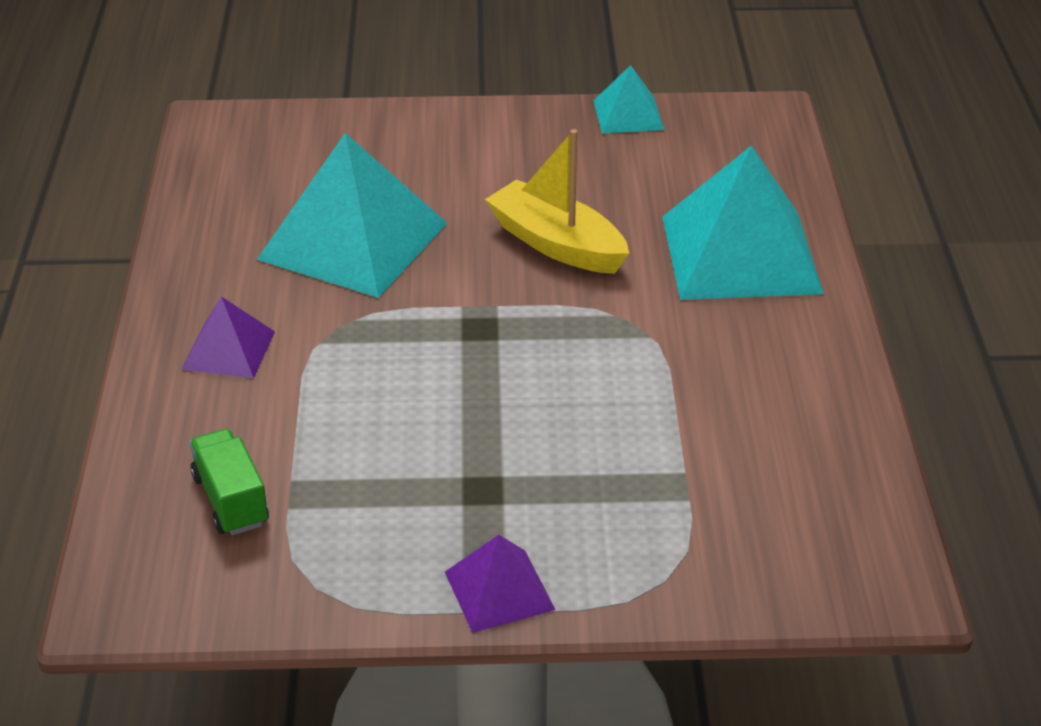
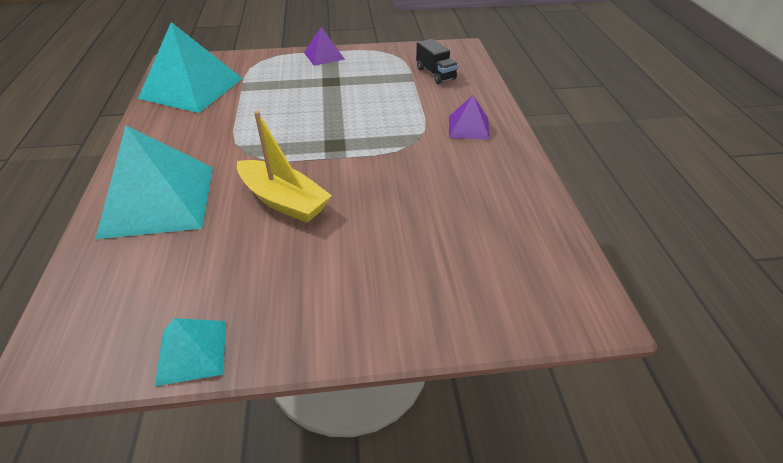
camera: 175 degrees right, 5 degrees up
(231, 500) = (435, 74): green truck -> black truck
(353, 241) = (423, 195): turquoise pyramid -> turquoise pyramid (191, 88)

